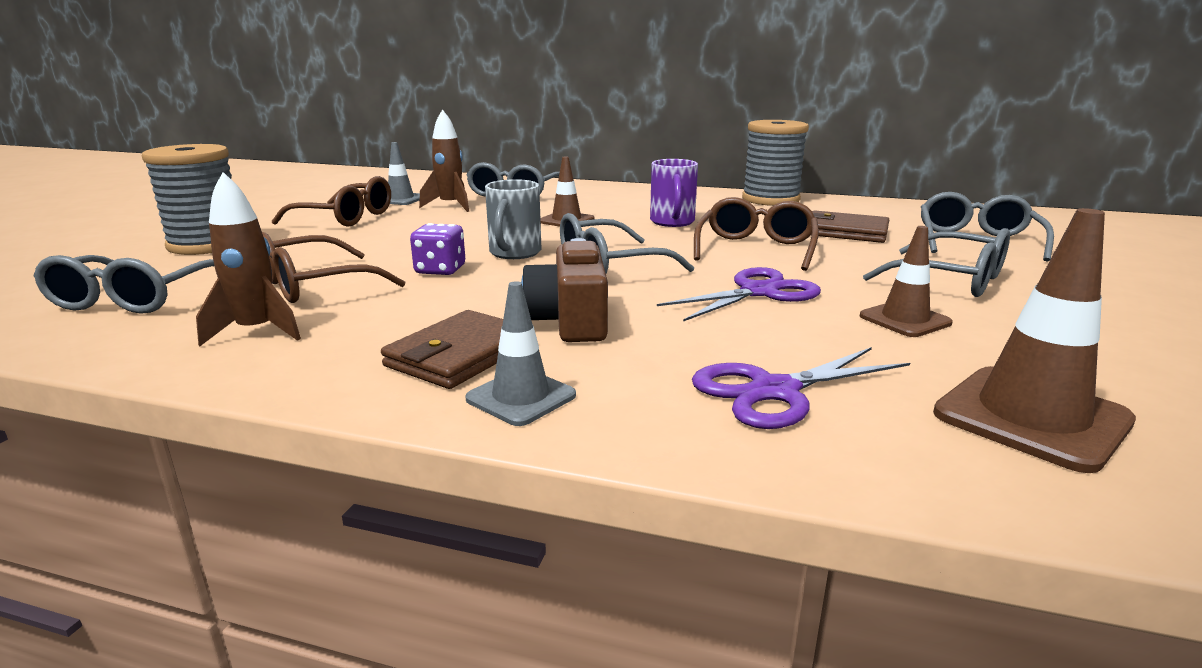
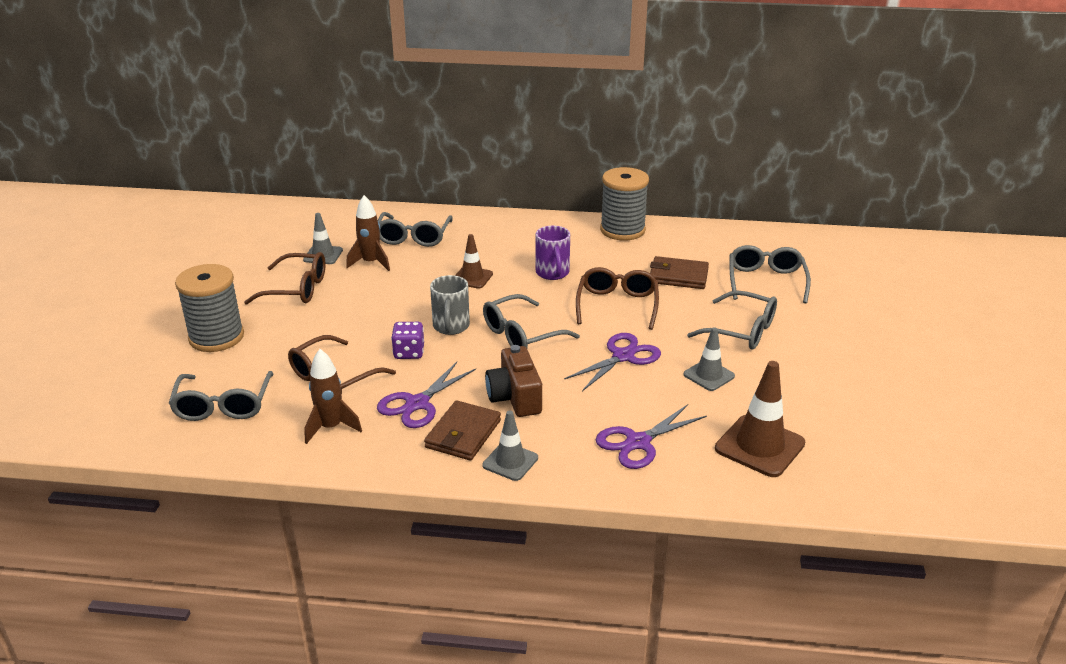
camera: 10 degrees left, 10 degrees up
(412, 317) = (417, 404): none -> purple scissors
(904, 320) = (709, 375): brown traffic cone -> grey traffic cone

